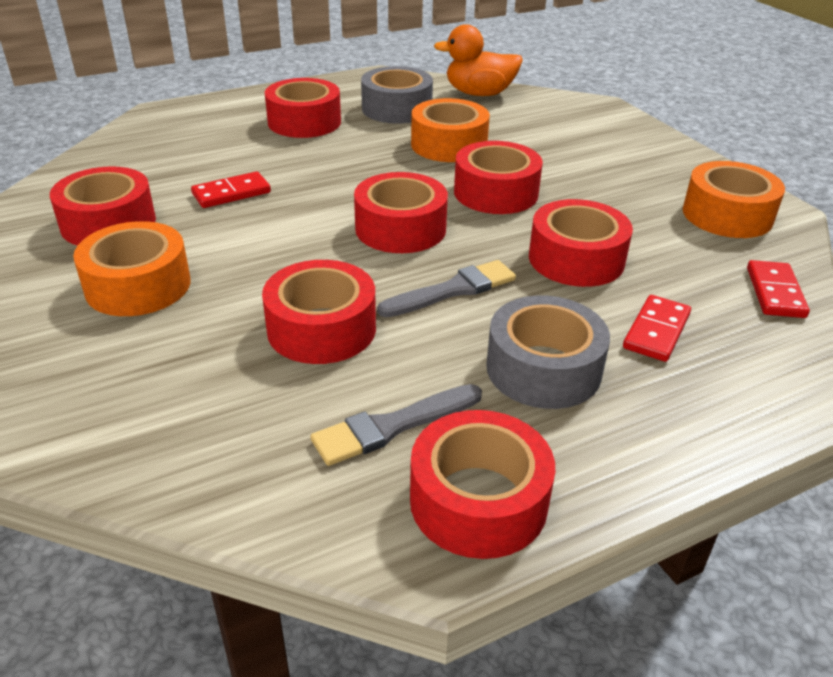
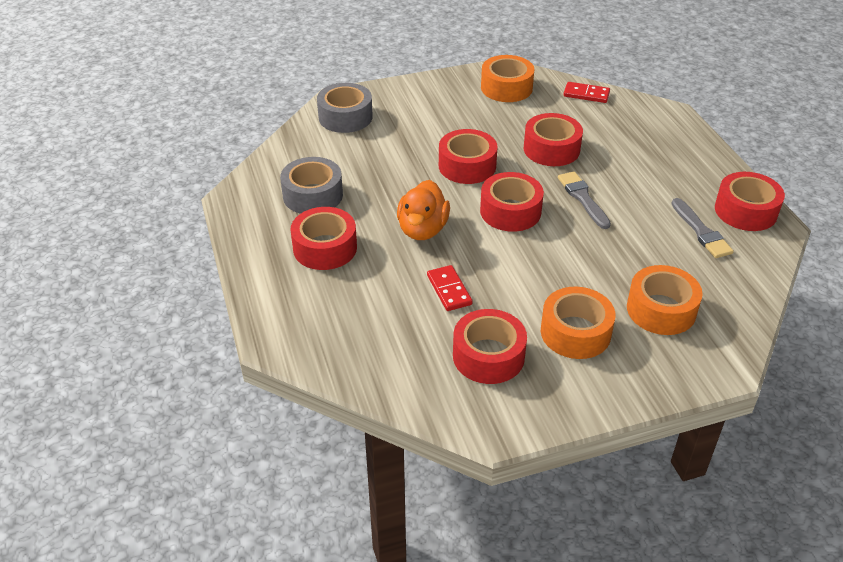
camera: 80 degrees left, 5 degrees up
(321, 328) = (622, 251): red tape -> none
(449, 145) = (388, 177): orange tape -> orange tape (661, 310)
(479, 94) = (296, 150): orange duck -> orange duck (422, 229)
(543, 369) = (653, 178): grey tape -> grey tape (345, 117)
(656, 331) = (620, 137): red domino -> none

